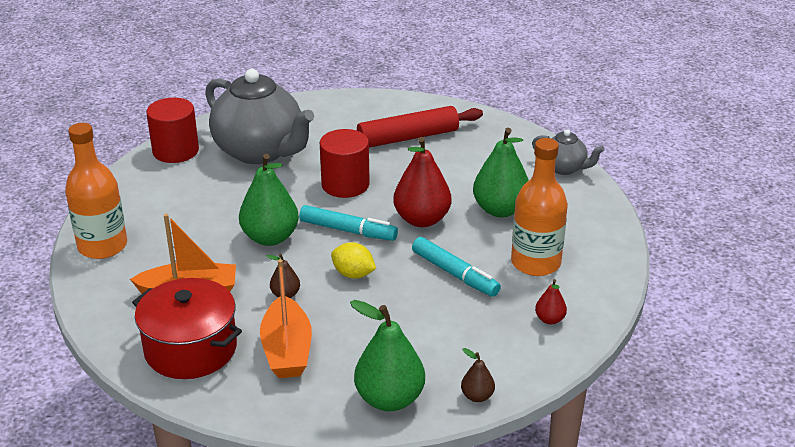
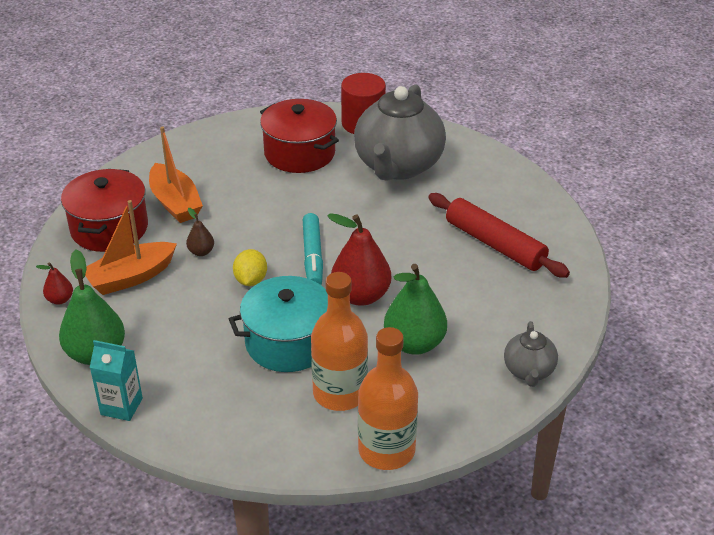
camera: 65 degrees right, 5 degrees up
(102, 246) = (209, 140): orange bottle -> orange bottle (386, 450)
(185, 197) = (299, 153): none -> red pot
(270, 237) = (273, 217): green pear -> none
(345, 184) = (383, 231): red cylinder -> none
(455, 274) = (288, 342): turquoise marker -> turquoise pot
(477, 396) = (121, 406): brown pear -> turquoise carton
(549, 319) = (254, 427): red pear -> red pear (60, 299)

